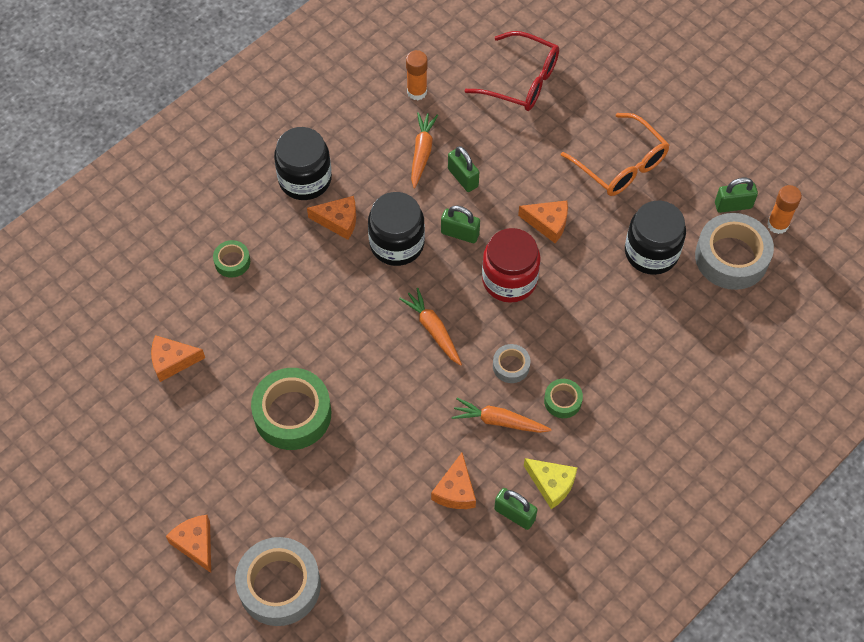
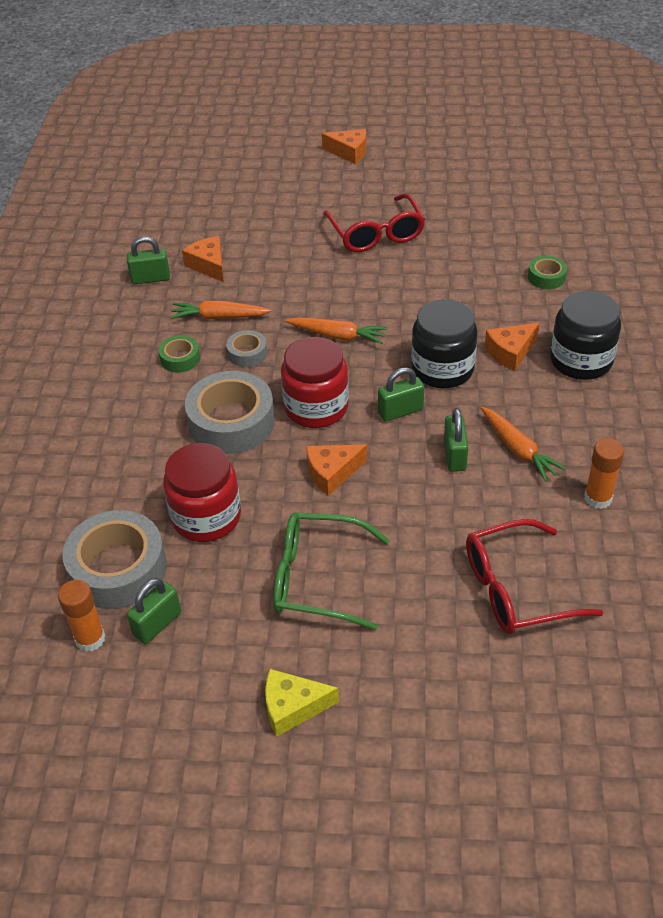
camera: 140 degrees right, 15 degrees down
(172, 361) = (496, 208): orange cheese -> none
(279, 585) = (273, 166): grey tape -> grey tape (231, 422)
(292, 414) = (375, 233): green tape -> red glasses
(463, 178) = (454, 455): green padlock -> green padlock turned 75 degrees clockwise
(499, 421) = (219, 317): orange carrot -> orange carrot turned 150 degrees counterclockwise
(551, 484) = (138, 308): yellow cheese -> yellow cheese (293, 707)
(620, 164) = (319, 579): orange glasses -> green glasses
(651, 252) = (206, 517): black jar -> red jar

